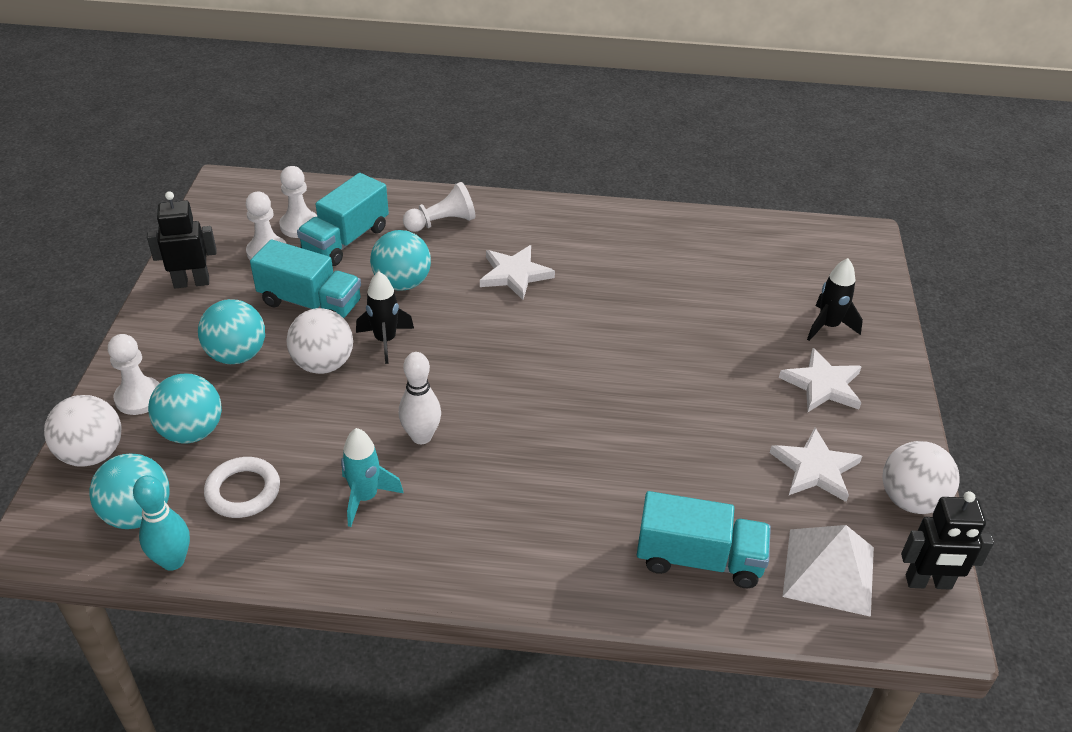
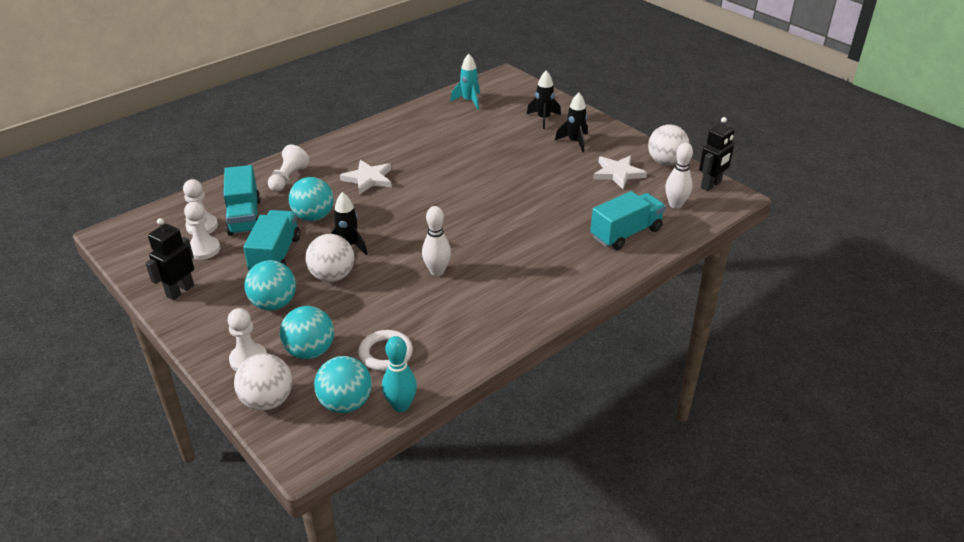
camera: 45 degrees left, 5 degrees down
(310, 303) = (275, 256): turquoise truck -> turquoise truck turned 60 degrees counterclockwise
(365, 497) = (452, 312): turquoise rocket -> turquoise rocket (469, 101)
(822, 385) = (575, 142): white star -> black rocket
(828, 571) = (675, 205): white pyramid -> white bowling pin

